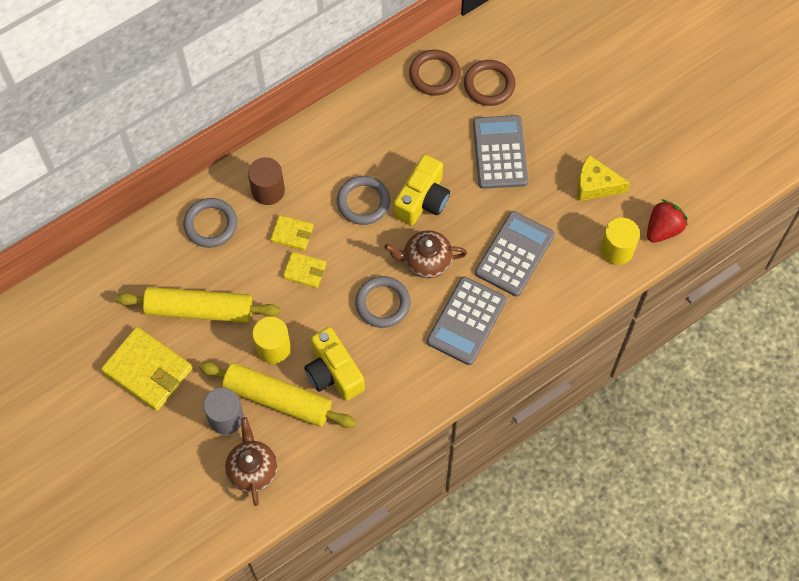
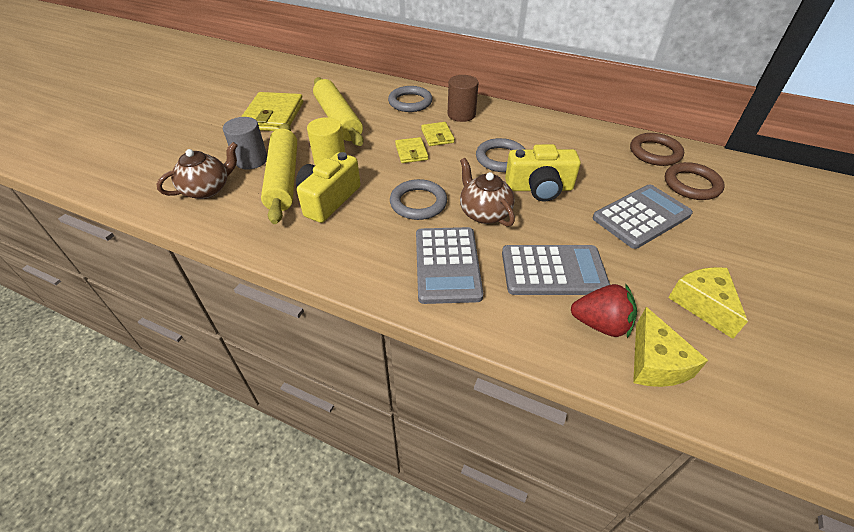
camera: 60 degrees right, 20 degrees down
(466, 321) = (447, 265): grey calculator -> grey calculator turned 90 degrees counterclockwise
(616, 250) = (655, 362): yellow cylinder -> yellow cheese
(663, 229) = (738, 403): red strawberry -> red strawberry (600, 324)

